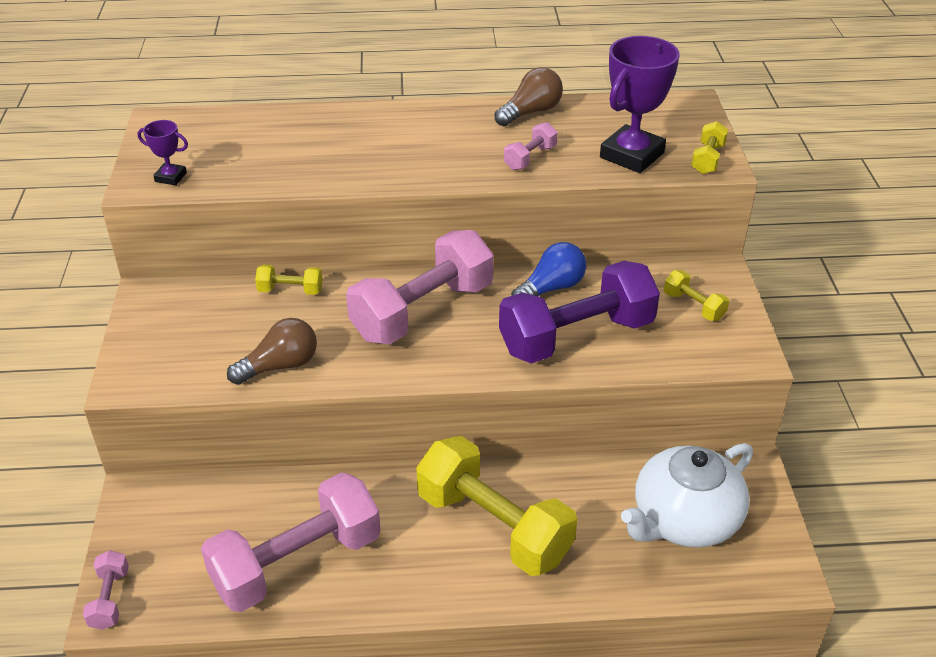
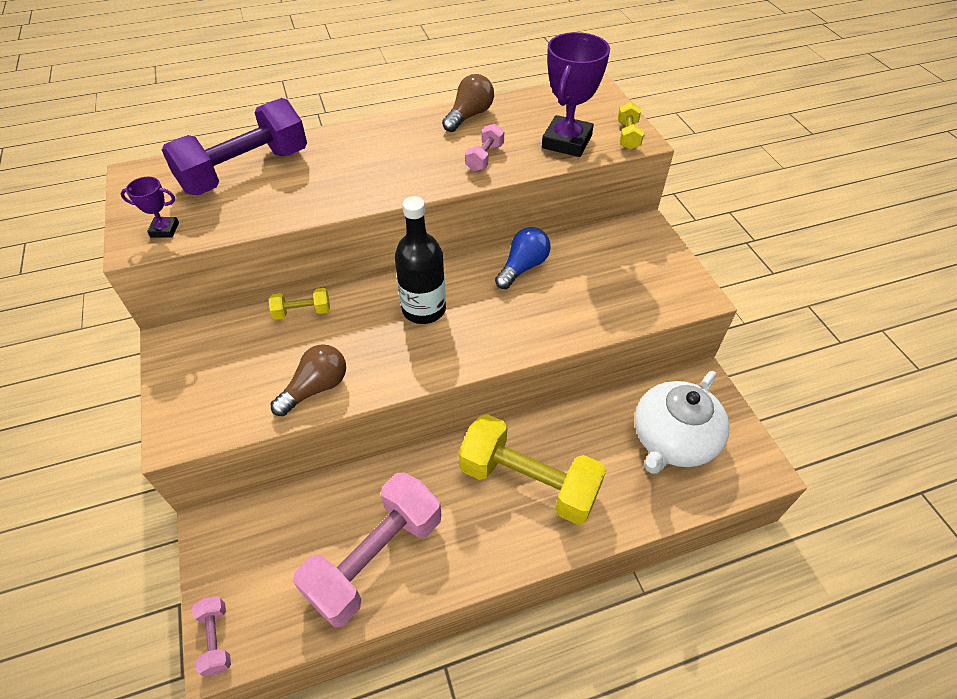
camera: 15 degrees left, 10 degrees up
(422, 311) = (424, 309): pink dumbbell -> black bottle
(576, 336) = (558, 307): purple dumbbell -> purple dumbbell (245, 171)
(693, 306) = (639, 262): yellow dumbbell -> none

